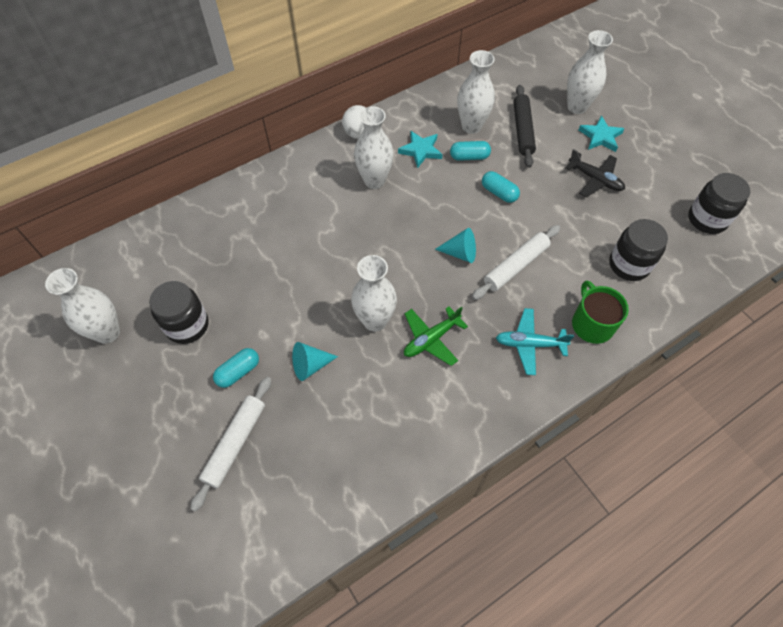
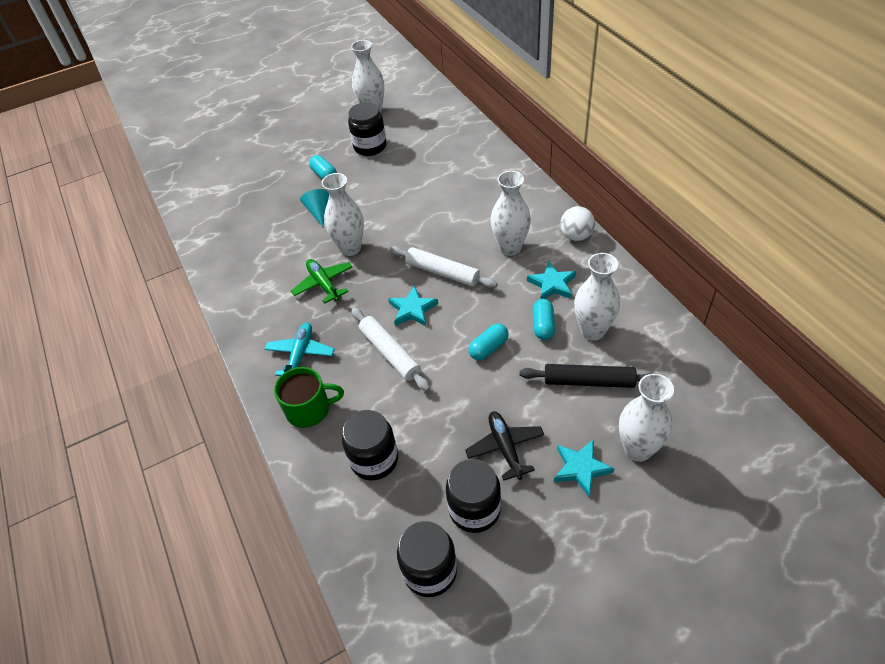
camera: 100 degrees right, 10 degrees down
(235, 443) = (270, 178): white rolling pin -> white rolling pin (442, 272)
(460, 253) = (412, 310): turquoise cone -> turquoise star
(595, 179) = (505, 448): black plane -> black plane turned 120 degrees clockwise
(651, 196) = (474, 509): none -> black jar

